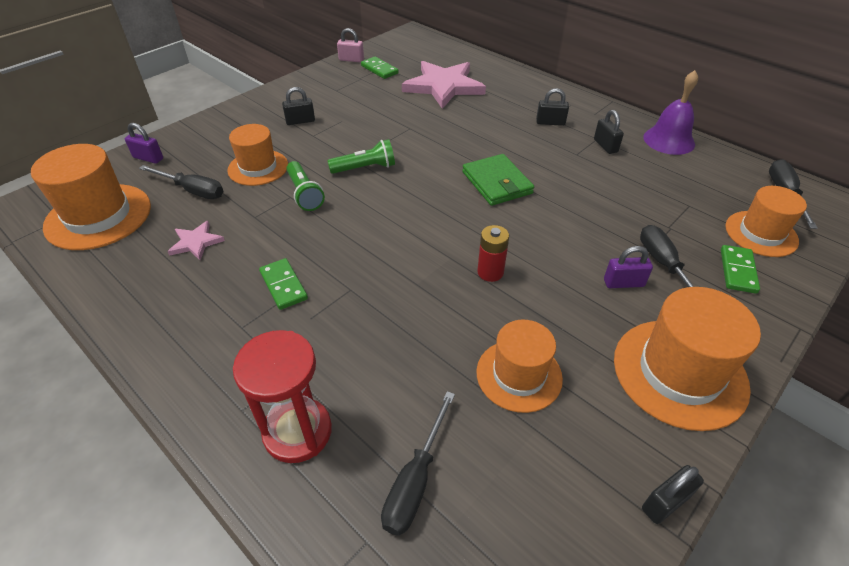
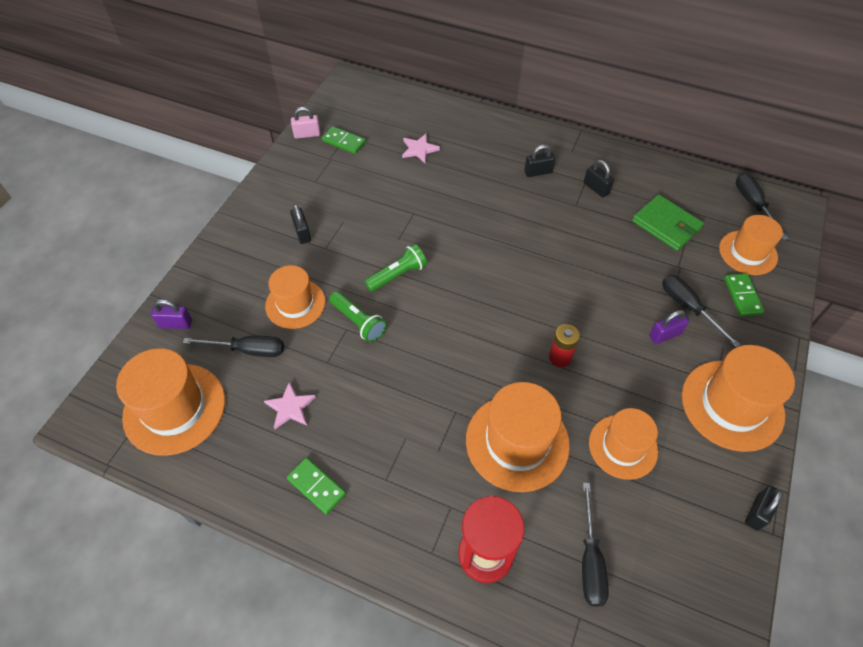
camera: 20 degrees left, 10 degrees up
(283, 285) = (397, 427): green domino -> green domino (316, 486)
(300, 121) = (302, 233): black padlock -> black padlock turned 75 degrees counterclockwise
(399, 334) = (517, 442): none -> orange hat
(444, 86) = (419, 149): pink star -> pink star, size x0.47
(497, 183) = (523, 258): green wallet -> green wallet (666, 225)
(669, 140) = (645, 167): purple bell -> none

